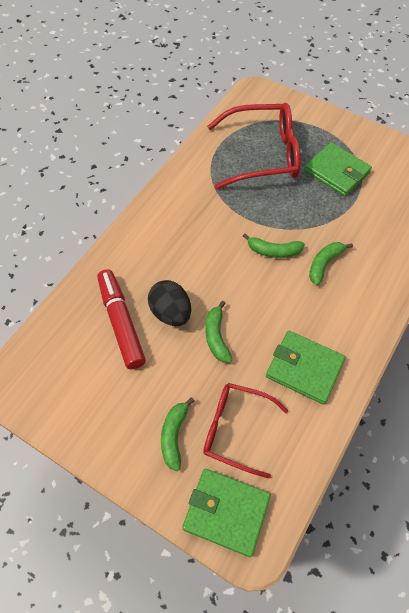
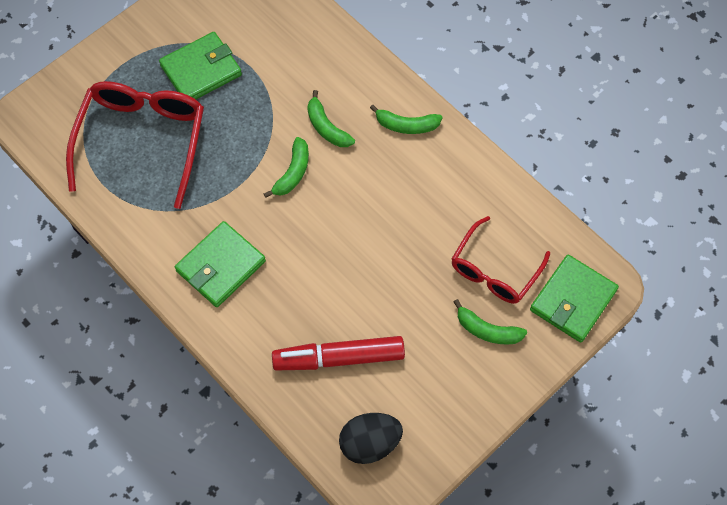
camera: 75 degrees left, 5 degrees up
(171, 313) = (342, 301): black egg -> black egg (370, 443)
(216, 336) = (385, 261): green banana -> green banana (406, 125)
(304, 368) = (446, 188): green wallet -> green wallet (221, 266)

